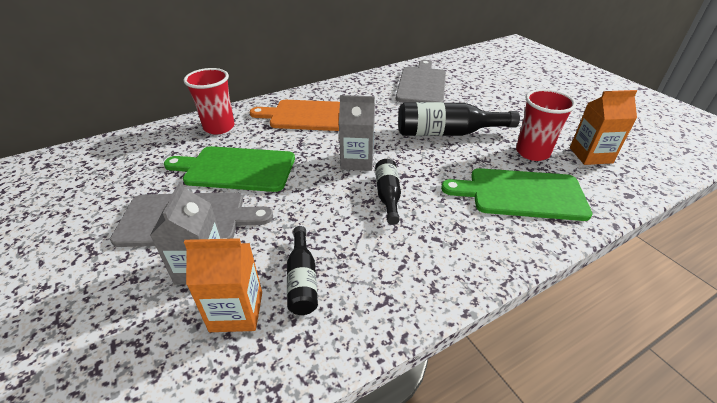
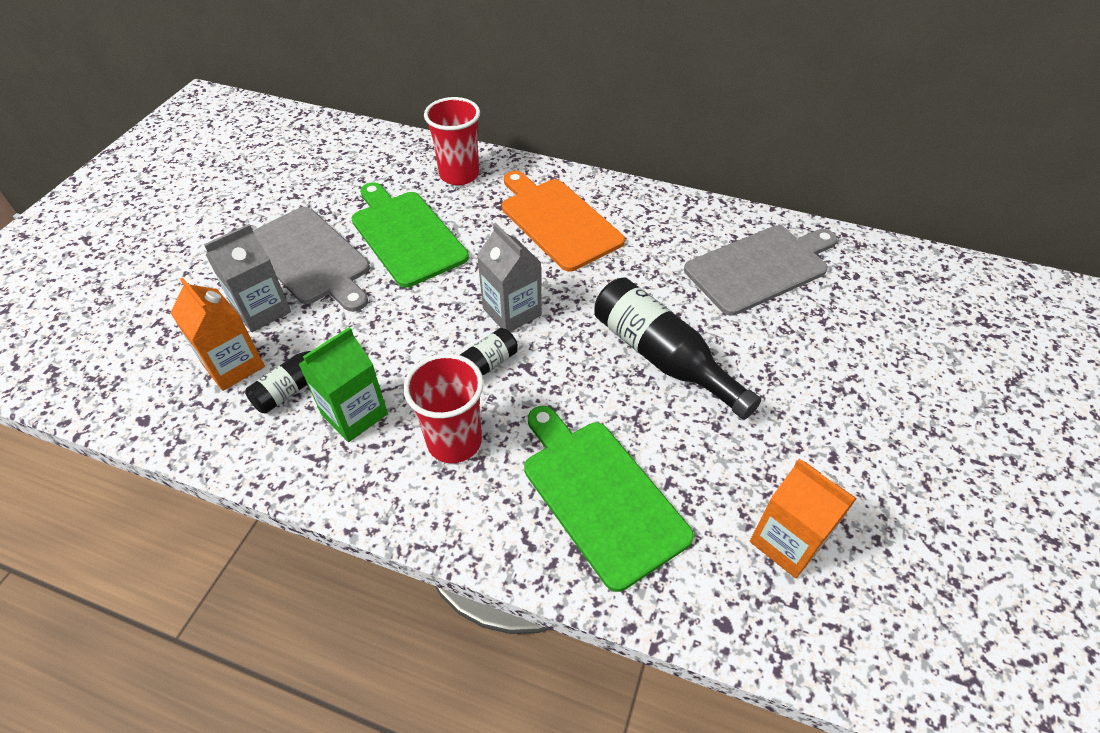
camera: 50 degrees right, 10 degrees up
(364, 263) = (354, 414): none -> green carton
(532, 152) = (715, 468): red cup -> red cup (454, 441)

